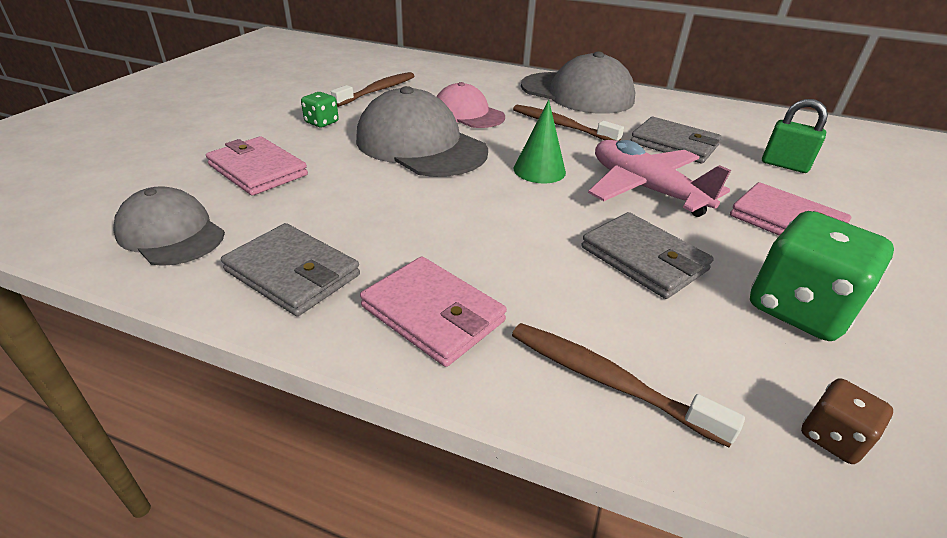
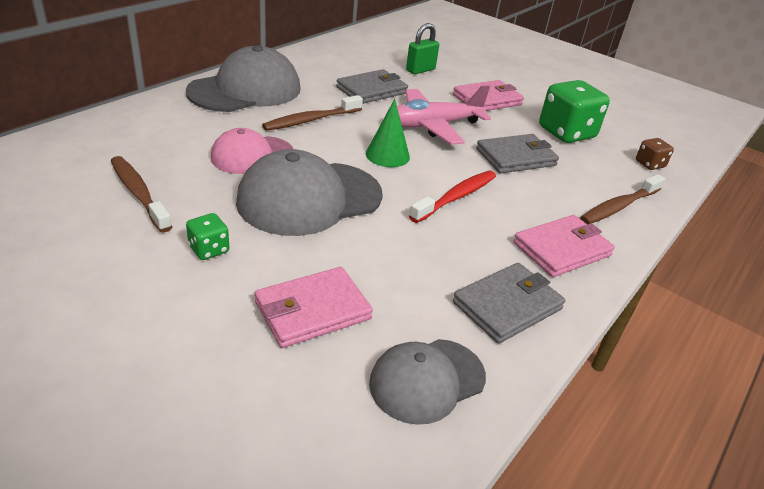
camera: 75 degrees left, 0 degrees up
(492, 220) = (456, 197): none -> red toothbrush

